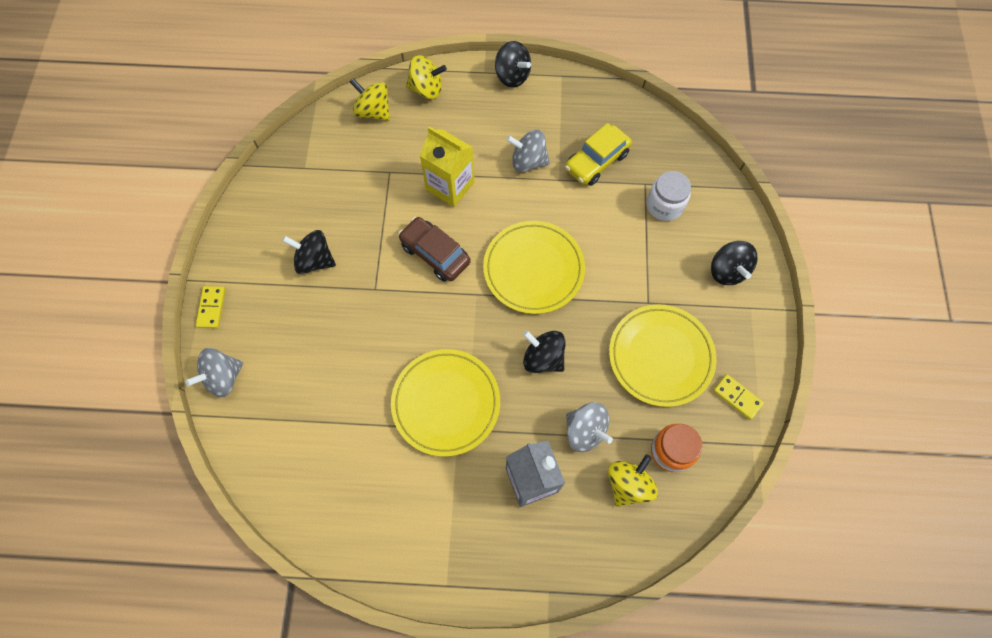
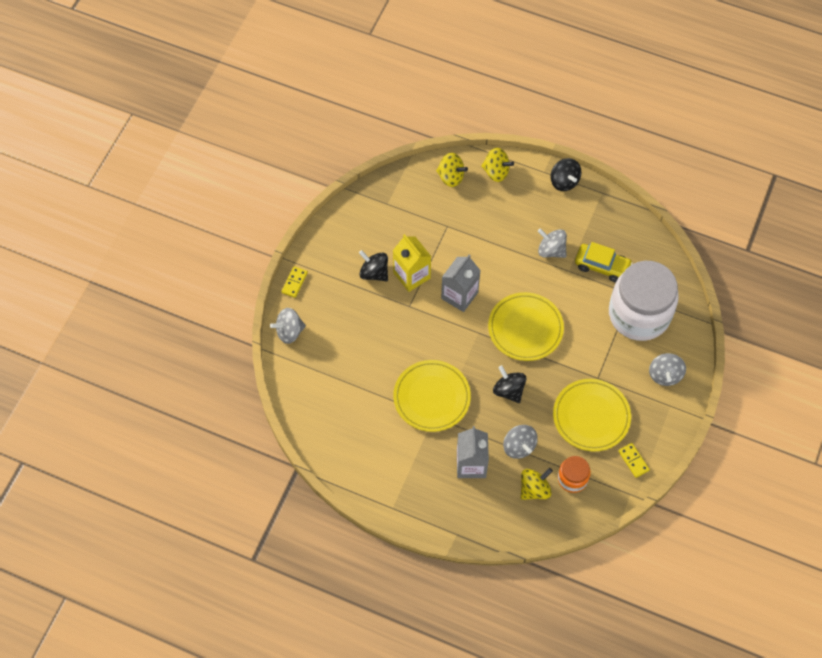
camera: 20 degrees right, 5 degrees down
(373, 111) = (451, 177): yellow spinning top -> yellow spinning top turned 150 degrees clockwise
(435, 254) = (459, 295): brown car -> grey carton
(450, 186) = (487, 250): yellow carton -> yellow carton (411, 275)
(596, 161) = (602, 266): yellow car -> yellow car turned 135 degrees counterclockwise
(664, 205) = (639, 314): white jar -> white jar, size x2.17
(727, 271) = (665, 375): black spinning top -> grey spinning top

